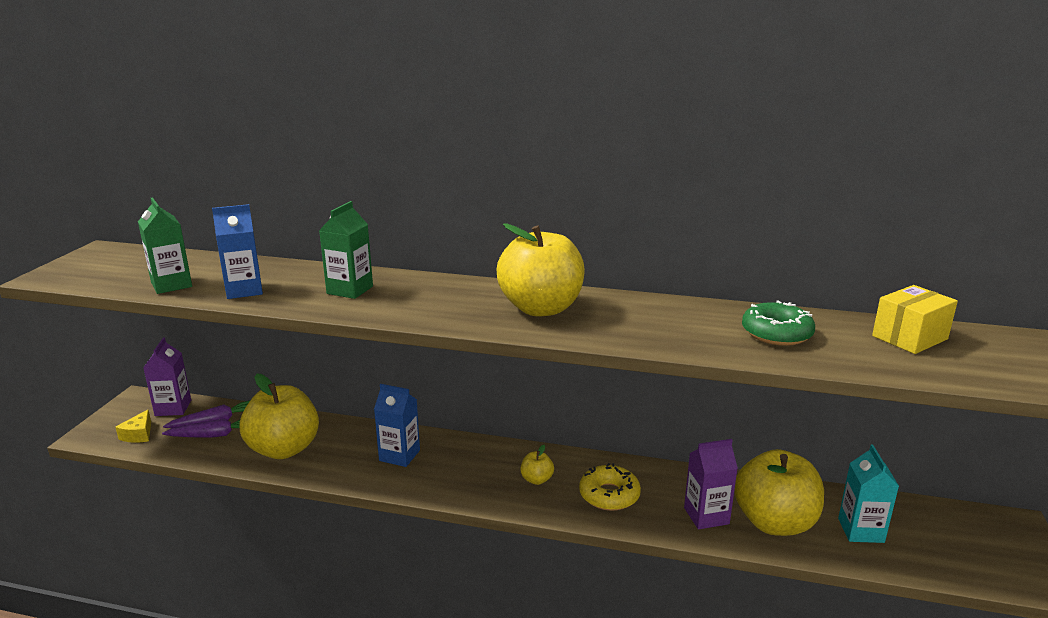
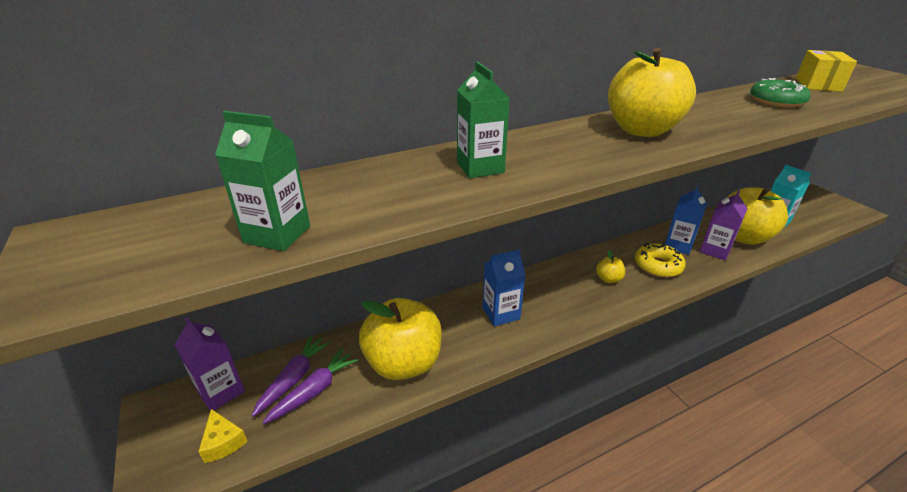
camera: 40 degrees left, 10 degrees up
(244, 290) = (381, 206): blue carton -> blue carton (678, 245)

